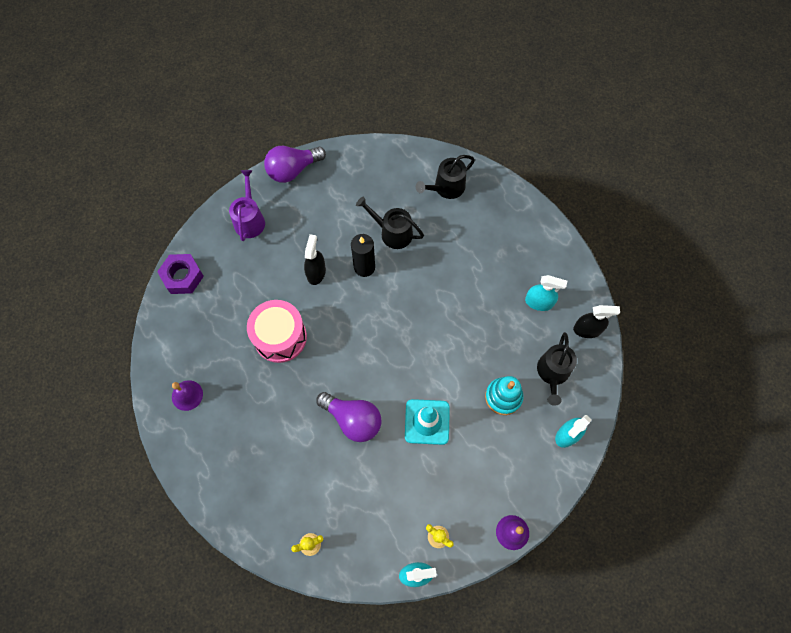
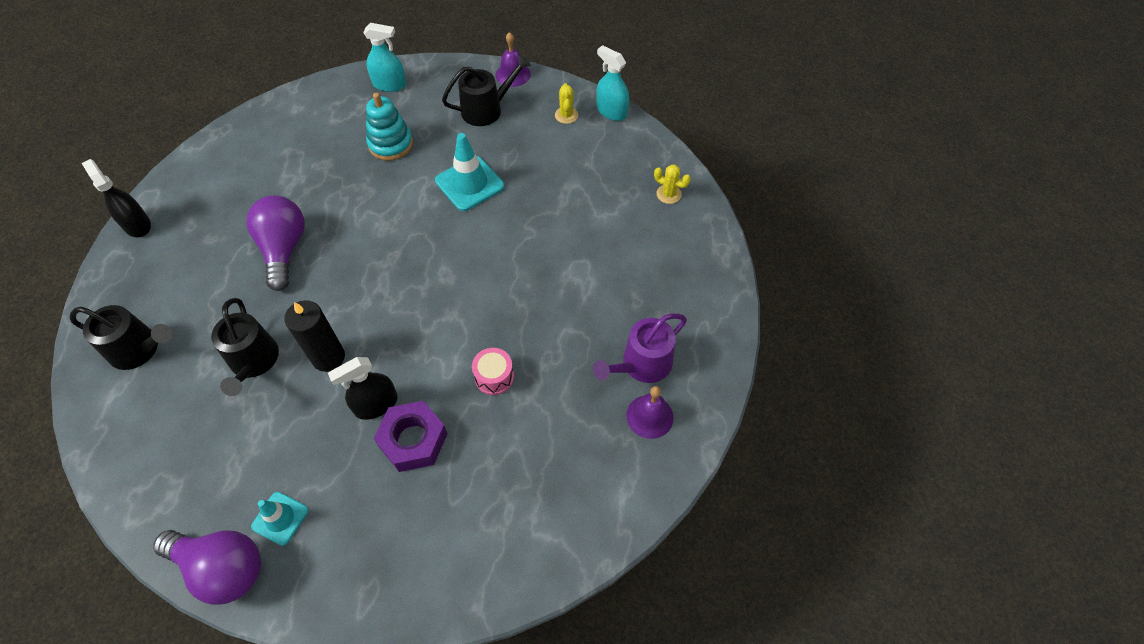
camera: 130 degrees left, 10 degrees down
(182, 277) = (512, 568): purple nut -> purple nut (413, 440)
(250, 220) = (354, 556): purple watering can -> purple watering can (642, 364)
(280, 337) = (494, 377): pink drum -> pink drum, size x0.49
(295, 201) = (280, 518): none -> turquoise traffic cone
(353, 419) = (524, 241): purple light bulb -> purple light bulb (284, 249)
(539, 302) = (255, 174): turquoise spray bottle -> none
(553, 373) = (332, 124): black watering can -> black watering can (486, 109)
(587, 329) = (260, 123): black spray bottle -> black spray bottle (137, 225)

